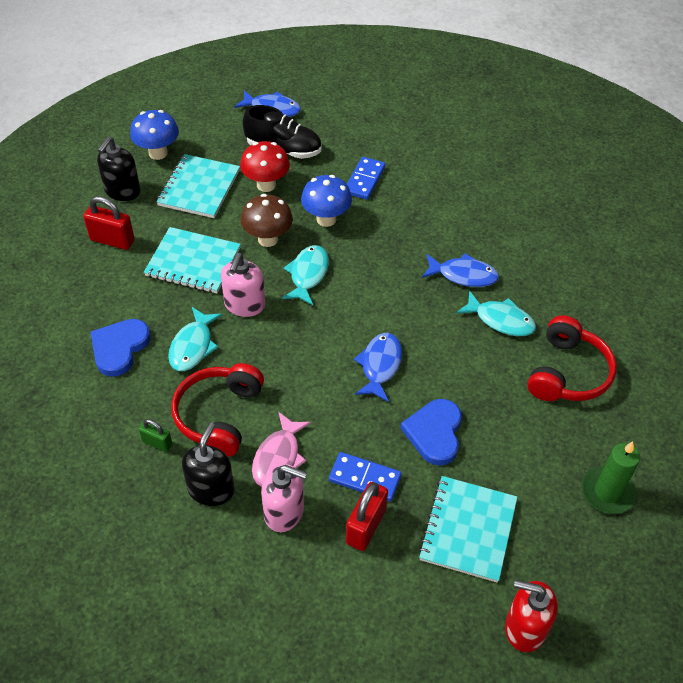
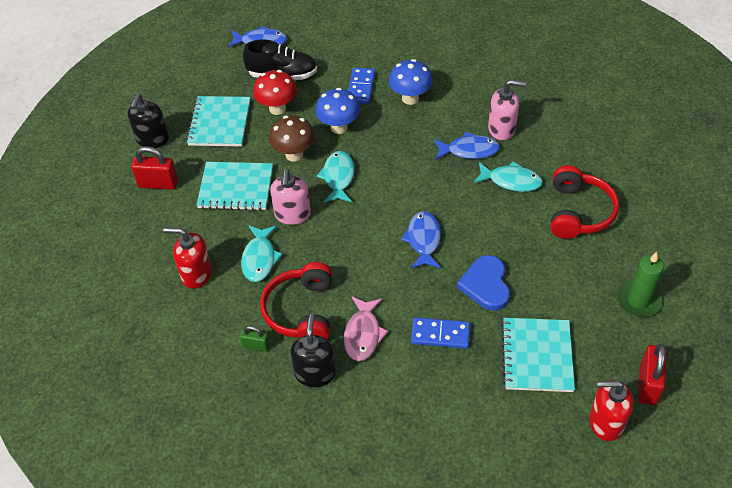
camera: 10 degrees left, 0 degrees up
(119, 348) = (196, 274): blue heart -> red soap dispenser
(158, 153) = (173, 100): blue mushroom -> blue mushroom (410, 98)
(284, 512) = (382, 377): pink soap dispenser -> pink soap dispenser (502, 129)
(366, 526) = (453, 373): red padlock -> red padlock (647, 384)

